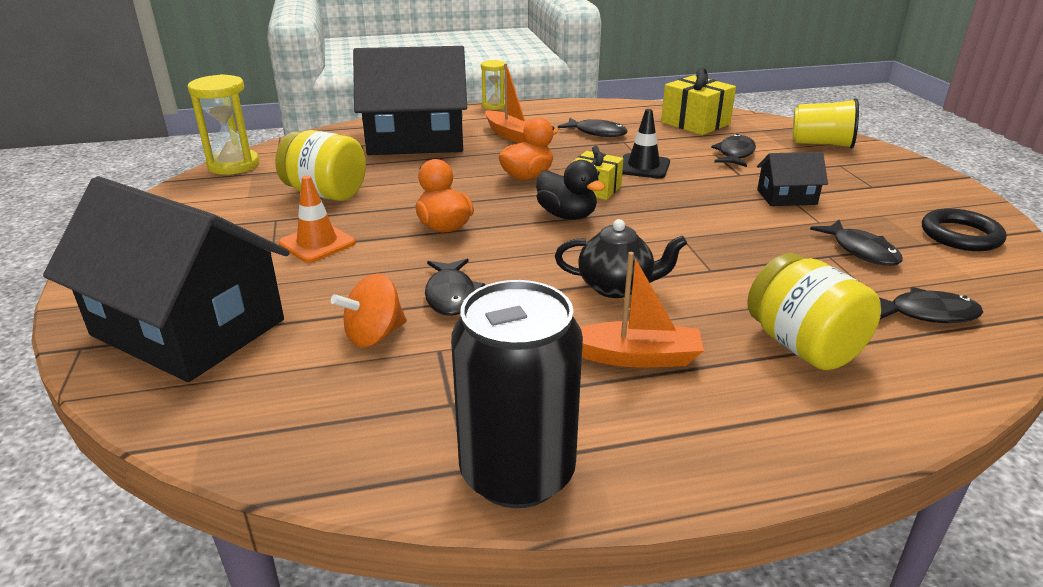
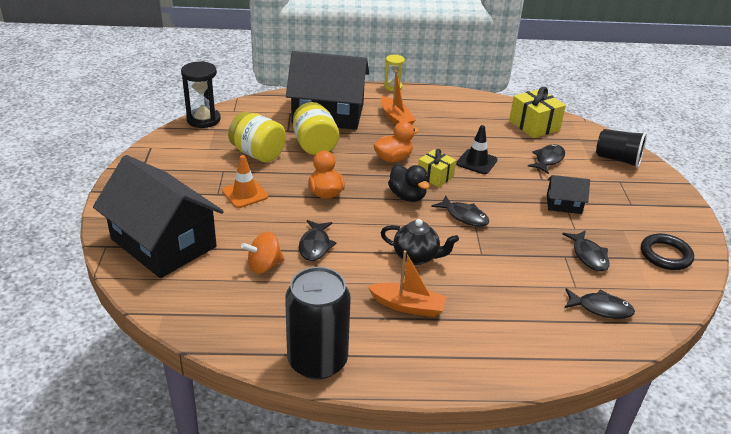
camera: 10 degrees right, 5 degrees up
(233, 165) = (203, 120): yellow hourglass -> black hourglass
(597, 133) = (457, 125): black fish -> black fish (464, 216)
(802, 346) = (509, 316): yellow jar -> yellow jar (314, 145)
(821, 144) = (617, 159): yellow cup -> black cup

